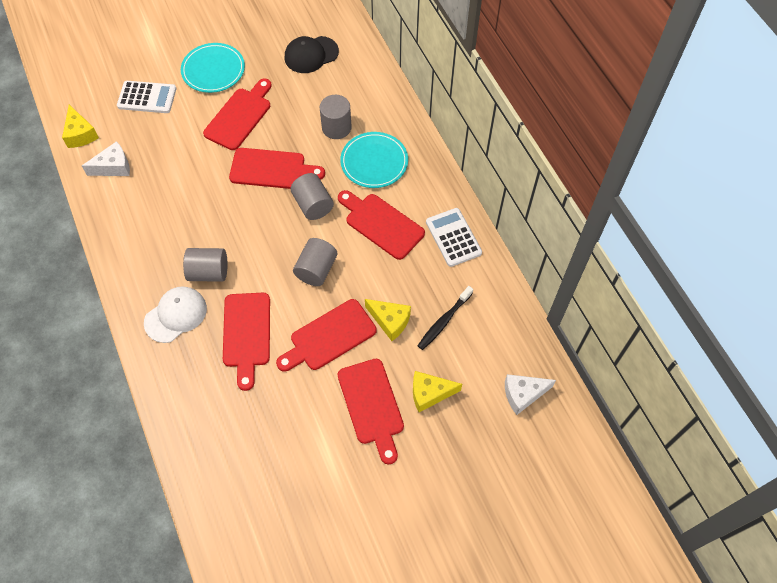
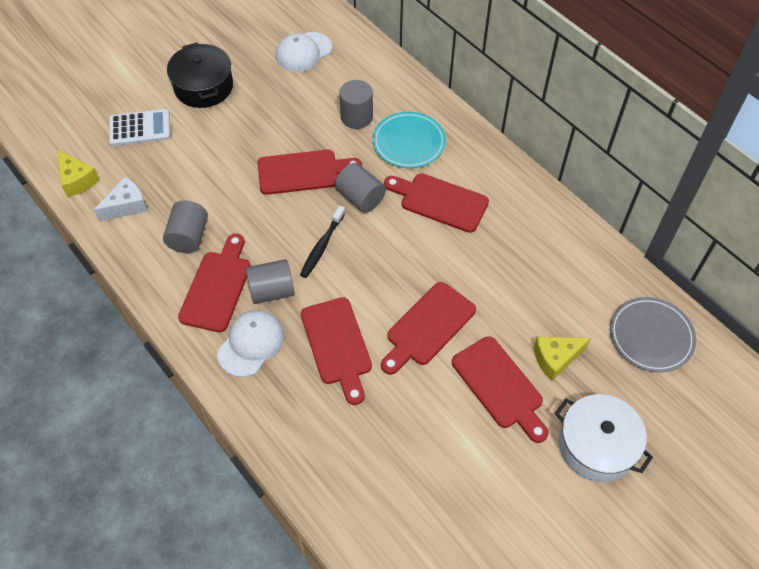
camera: 15 degrees left, 5 degrees down
(213, 70) = (203, 87): turquoise plate -> black pot
(239, 116) = (249, 127): red cutting board -> red cutting board (217, 287)
(311, 55) = (303, 52): black cap -> white cap
(316, 269) = (388, 262): grey cylinder -> grey cylinder (189, 237)
(390, 321) = (486, 296): yellow cheese -> none
(435, 480) = (596, 446): none -> white pot
(444, 321) = (542, 283): black toothbrush -> black toothbrush (322, 246)
(453, 237) = (519, 198): white calculator -> none
(523, 394) = (651, 336): white cheese -> grey plate

